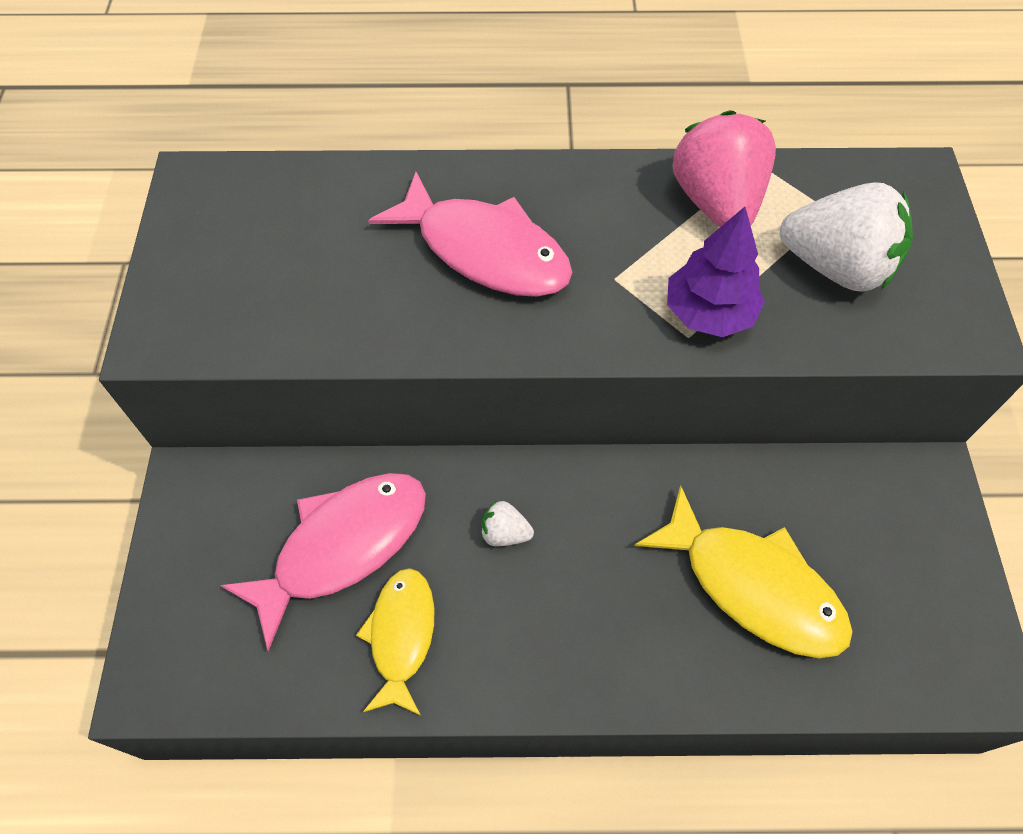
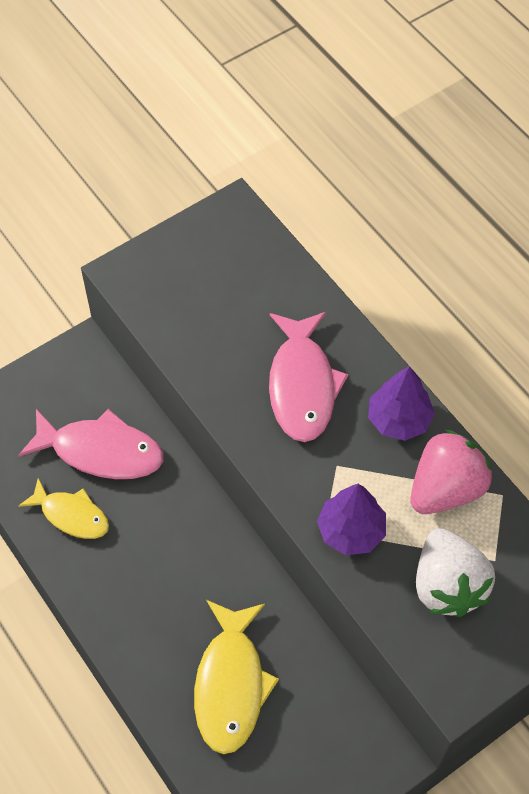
camera: 55 degrees right, 0 degrees up
(401, 635) = (71, 515): yellow fish -> yellow fish turned 60 degrees clockwise
(505, 533) = (167, 528): white strawberry -> none
(601, 193) = (399, 419): none -> purple tree

